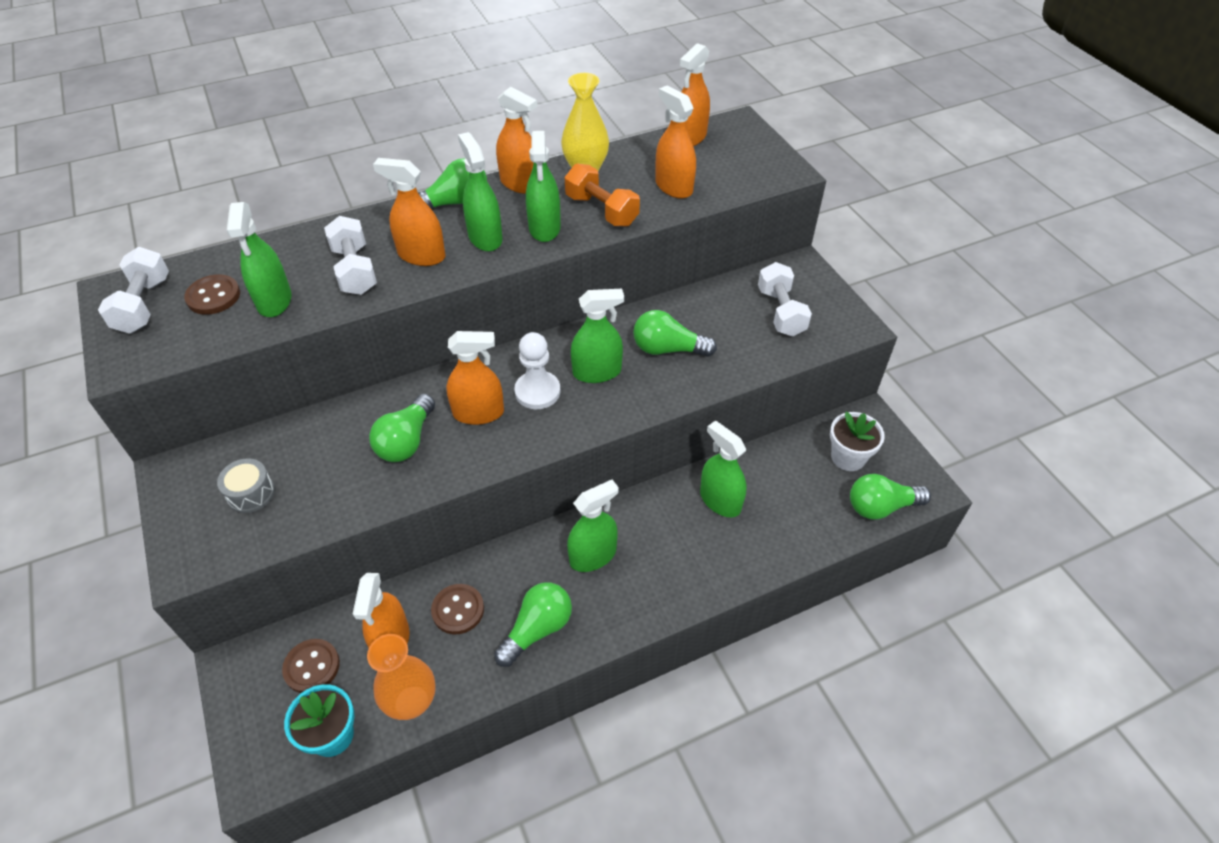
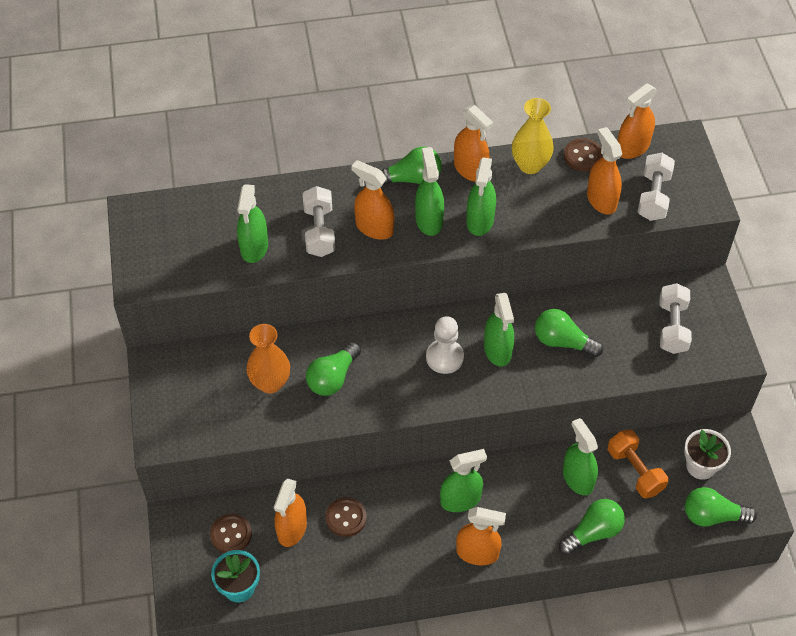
camera: 15 degrees right, 5 degrees up
(143, 305) = (156, 230): white dumbbell -> white dumbbell (653, 196)
(213, 296) = (208, 233): brown button -> brown button (583, 156)
(251, 493) = (211, 395): grey drum -> none
(411, 702) = (299, 578): orange vase -> orange vase (270, 383)
(478, 413) = (393, 366): orange spray bottle -> orange spray bottle (477, 553)
(537, 629) = (403, 547): green light bulb -> green light bulb (593, 532)
(597, 372) = (497, 350): green spray bottle -> green spray bottle turned 75 degrees clockwise
(601, 210) = (532, 212): orange dumbbell -> orange dumbbell (635, 471)

